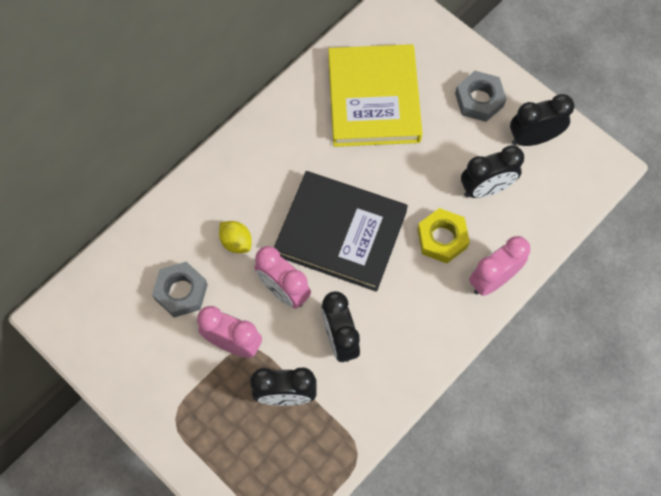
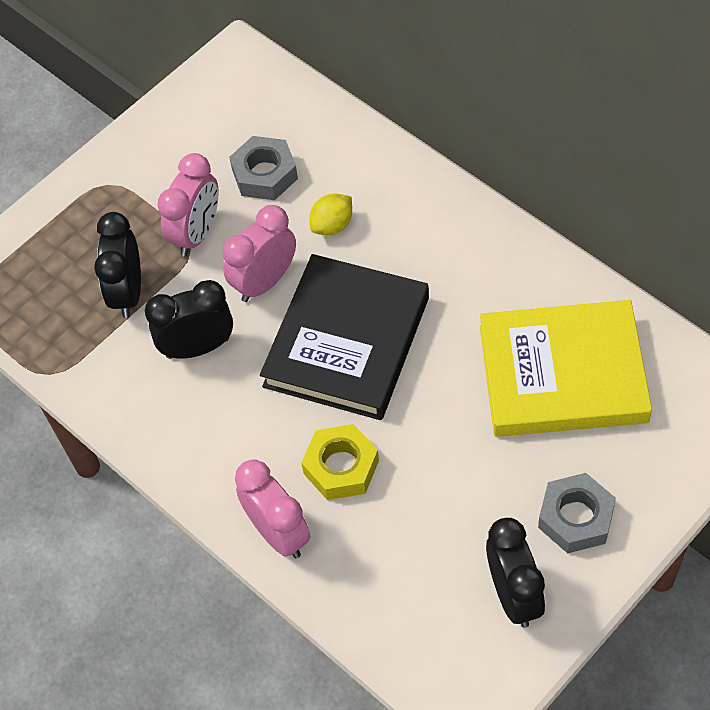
camera: 95 degrees right, 10 degrees down
(485, 189) = (422, 526): black clock -> none

